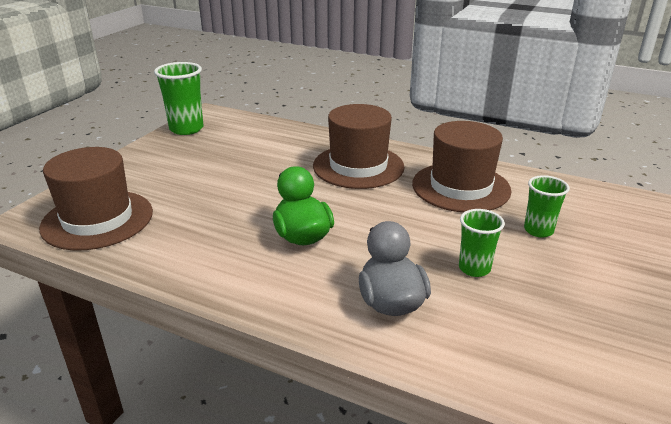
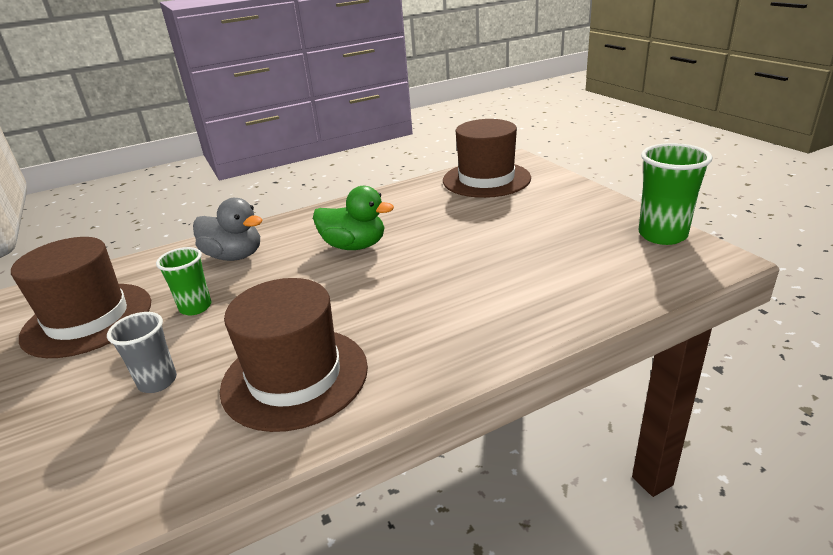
camera: 130 degrees right, 0 degrees up
(358, 166) = (437, 320): brown hat -> brown hat (88, 319)
(538, 230) = (157, 381): green cup -> grey cup

